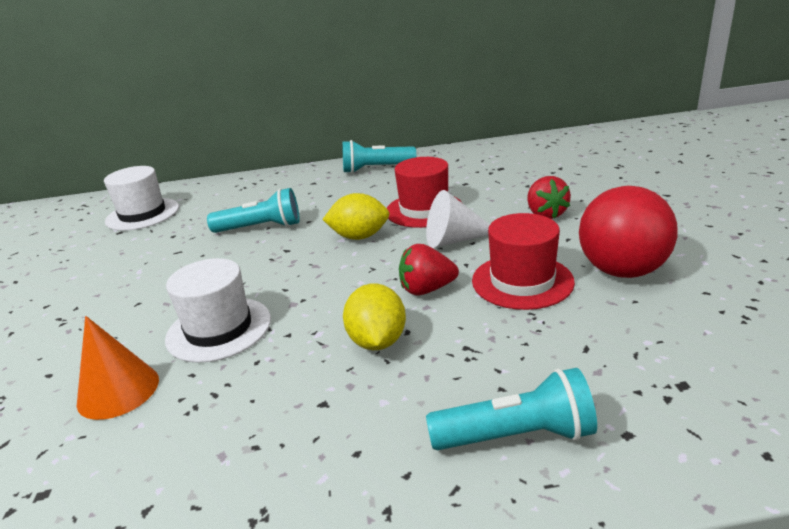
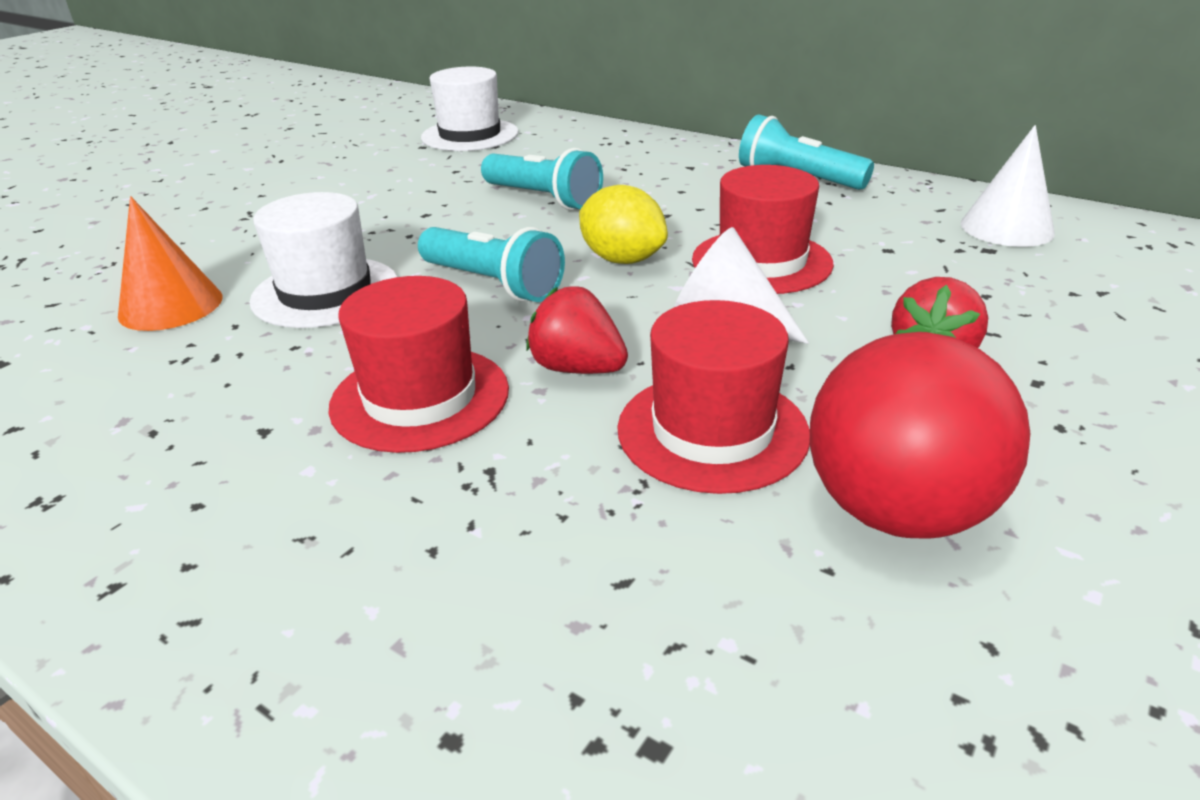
camera: 40 degrees right, 5 degrees up
(377, 341) = (420, 397): yellow lemon -> red hat
(493, 157) = (1006, 228): none -> white cone
(516, 435) = (341, 618): turquoise flashlight -> turquoise flashlight (493, 284)

